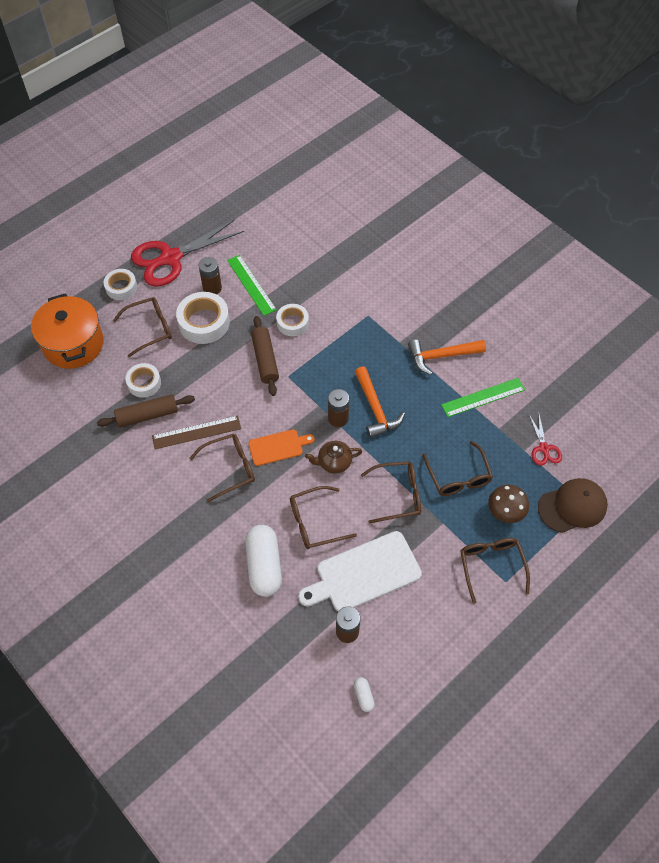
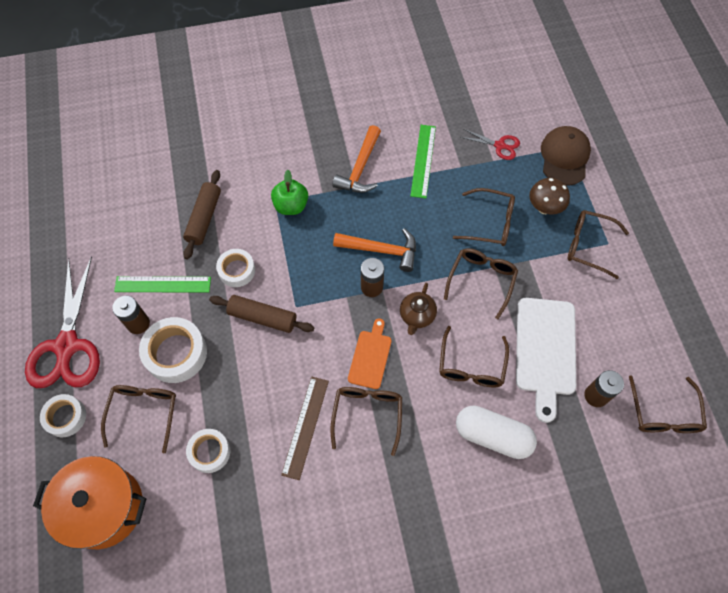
camera: 60 degrees left, 5 degrees up
(147, 415) = (253, 467): brown rolling pin -> brown rolling pin (204, 218)
(363, 696) = (664, 414): white capsule -> brown glasses
(372, 327) = (291, 206): none -> green apple

